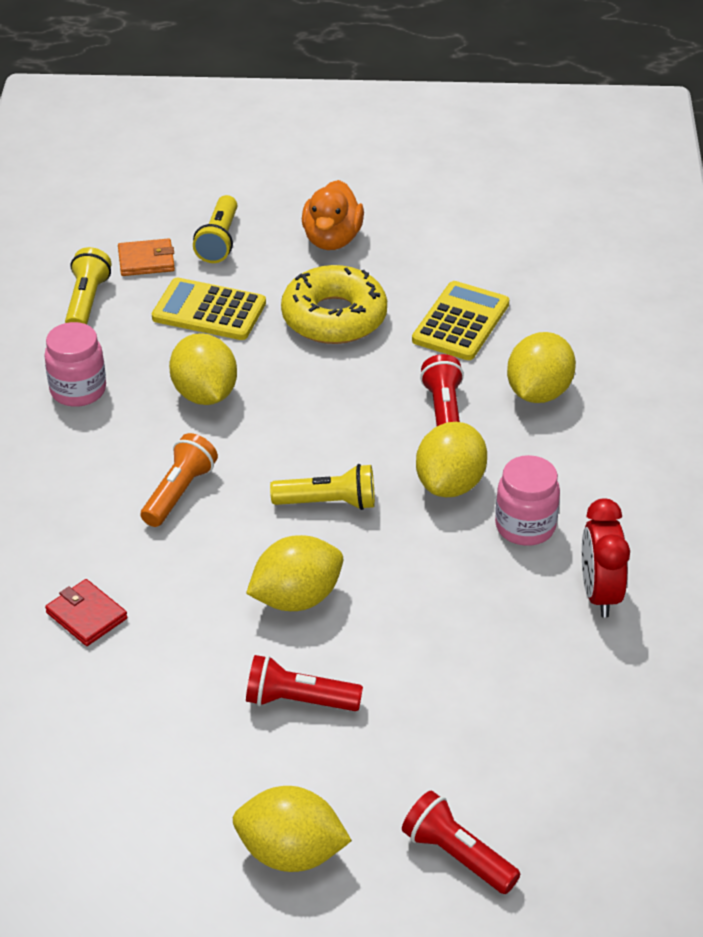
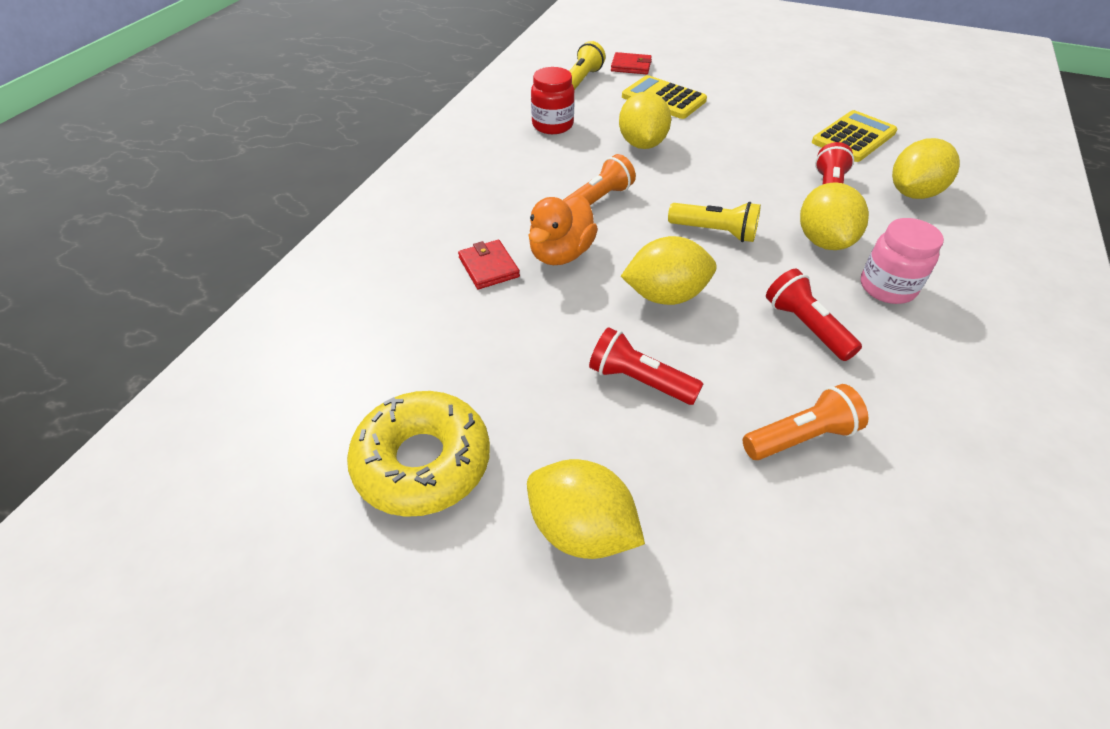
camera: 20 degrees right, 5 degrees up
(78, 390) = (552, 125): pink jar -> red jar
(146, 260) = (631, 66): orange wallet -> red wallet
(219, 241) = (684, 64): yellow flashlight -> none
(332, 239) = (765, 76): orange duck -> orange duck (561, 254)
(334, 317) = (754, 118): yellow donut -> yellow donut (423, 462)
(450, 484) = (823, 241): yellow lemon -> yellow lemon turned 45 degrees counterclockwise
(457, 855) = (759, 592): red flashlight -> red flashlight (805, 326)
(466, 713) = (801, 437): none -> orange flashlight
(599, 594) = (955, 361): red clock -> none

